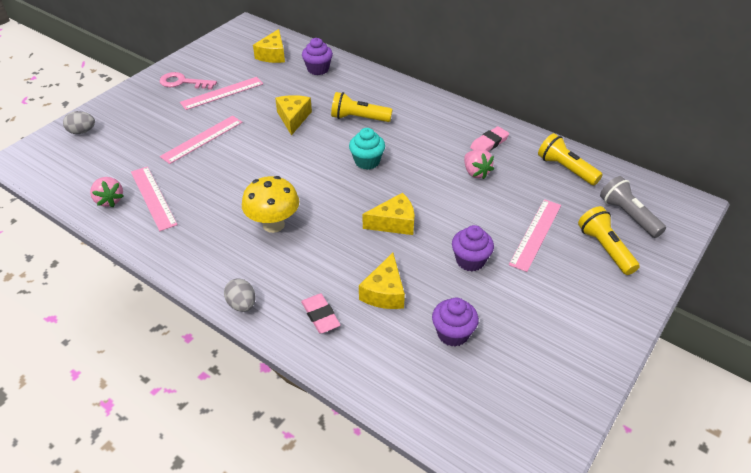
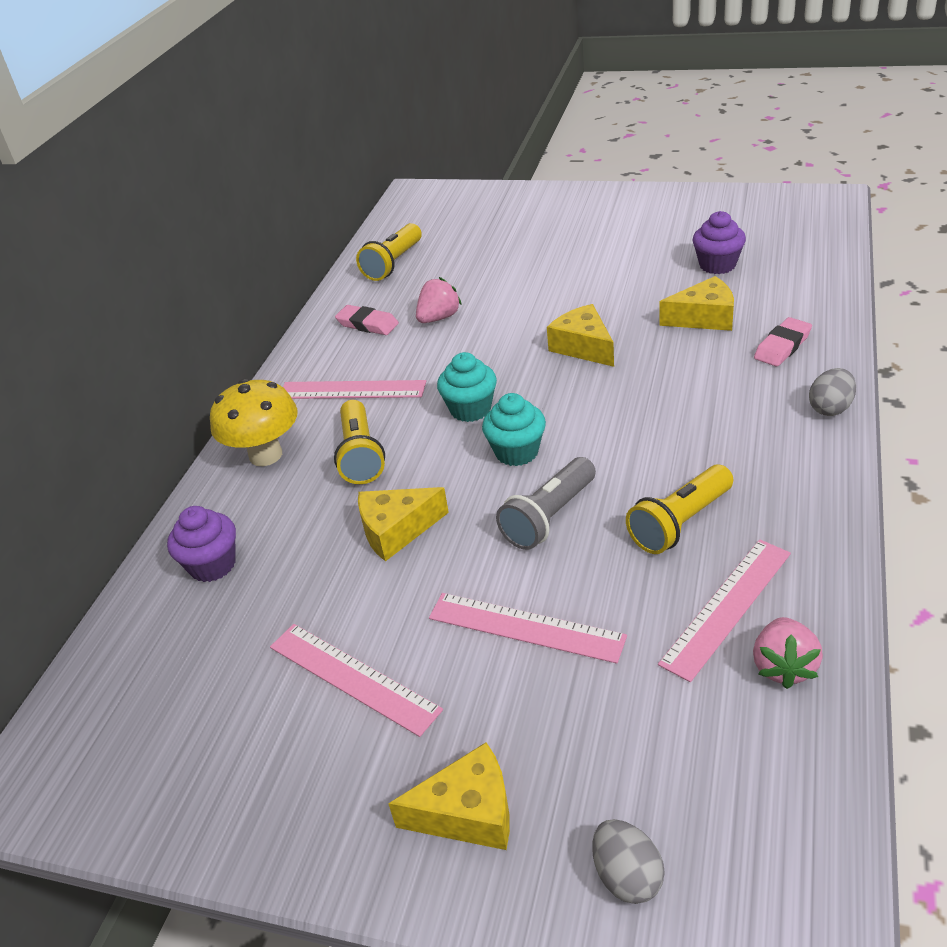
camera: 105 degrees left, 5 degrees down
(109, 200) = (783, 666): pink strawberry -> pink strawberry turned 150 degrees clockwise
(183, 82) = (334, 780): pink key -> none
(273, 55) = (166, 663): yellow cheese -> yellow cheese (468, 813)
(273, 224) = (671, 442): yellow mushroom -> yellow mushroom (266, 455)
(316, 167) = (516, 452): none -> turquoise cupcake
(470, 260) = (604, 282): purple cupcake -> none
(535, 234) = (527, 256): pink ruler -> pink ruler (352, 390)
(605, 248) = (519, 219): yellow flashlight -> yellow flashlight (680, 523)
(628, 215) = (456, 217): grey flashlight -> grey flashlight (549, 517)

